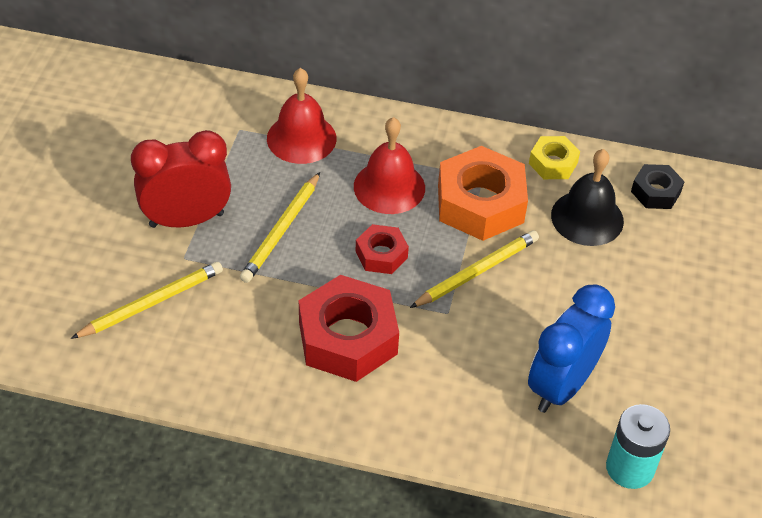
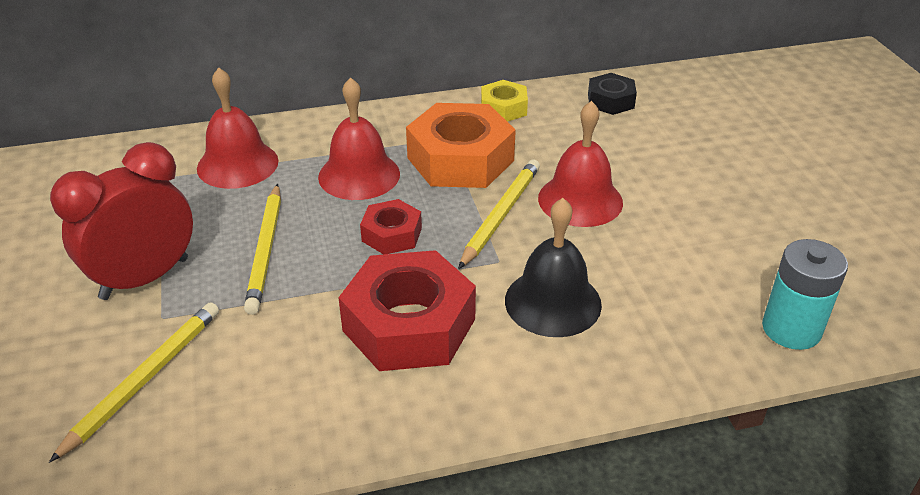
camera: 25 degrees left, 10 degrees down
(551, 284) = (580, 200): none -> red bell
(561, 386) = (663, 282): blue clock -> none
(587, 218) = (568, 138): black bell -> black bell (553, 302)

